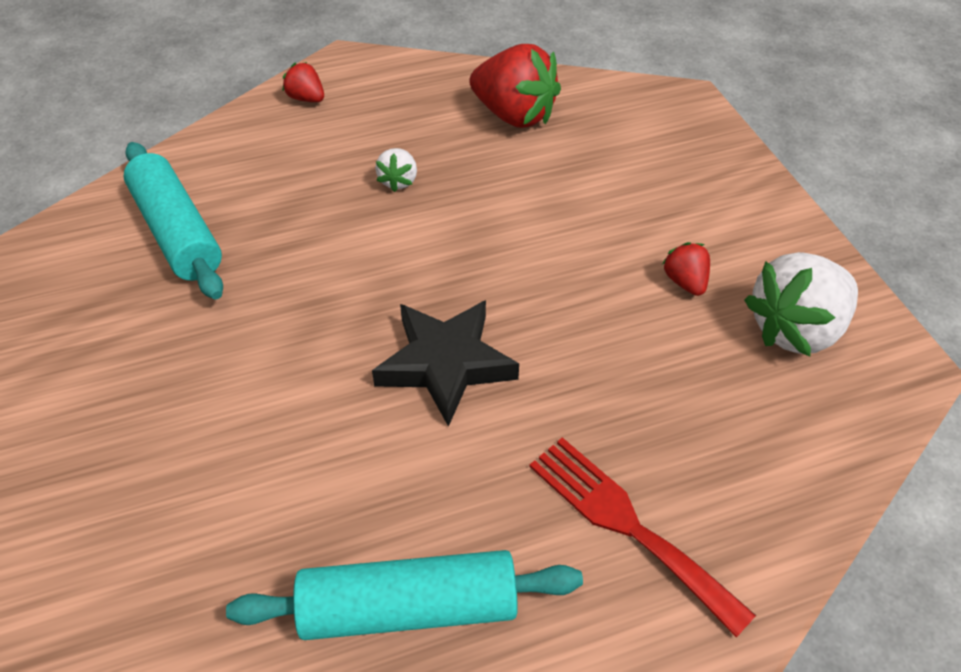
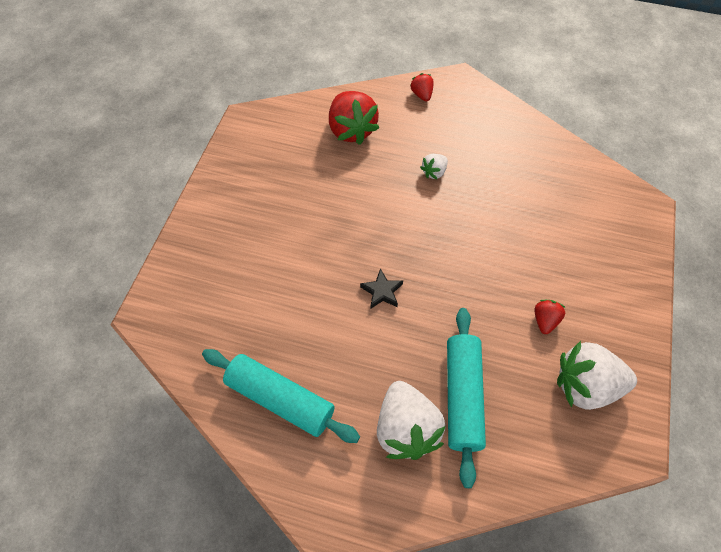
camera: 35 degrees right, 10 degrees up
(178, 232) = (307, 145): turquoise rolling pin -> turquoise rolling pin (463, 397)
(445, 364) = (382, 291): black star -> black star, size x0.53
(514, 115) = (529, 163): red strawberry -> red strawberry (351, 130)
(627, 525) = (406, 429): red fork -> white strawberry

